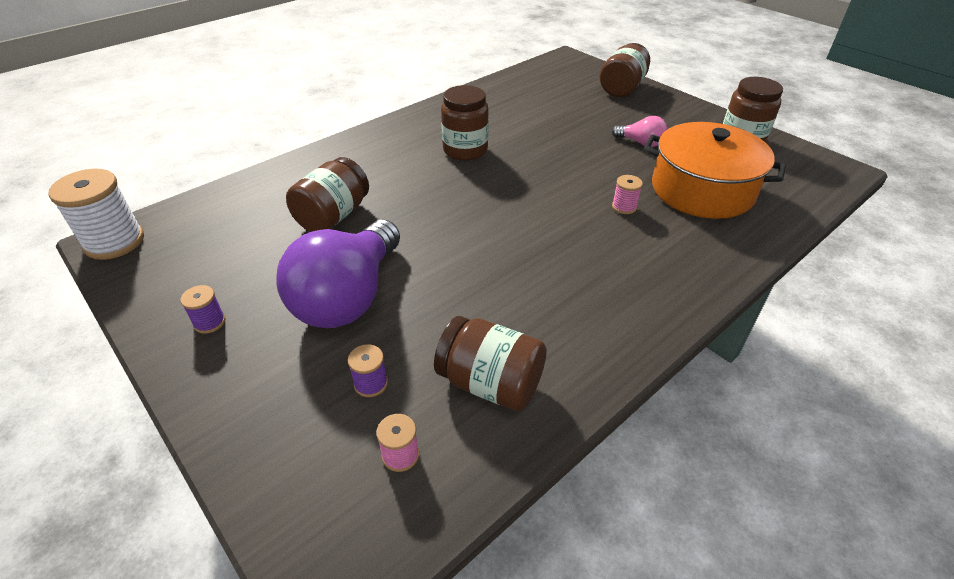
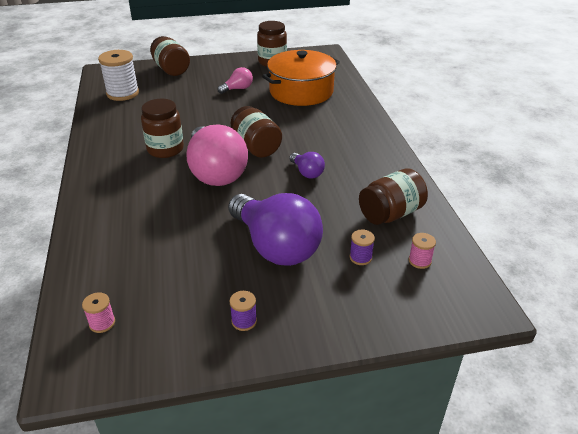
camera: 60 degrees left, 5 degrees down
(114, 242) = (73, 369): white spool -> white spool (123, 93)
(333, 216) = (177, 230): brown jar -> brown jar (256, 147)
(453, 198) = (215, 172): none -> pink light bulb
(516, 266) = (307, 172): none -> purple light bulb
(624, 207) = (290, 119): pink spool -> pink spool (102, 323)

